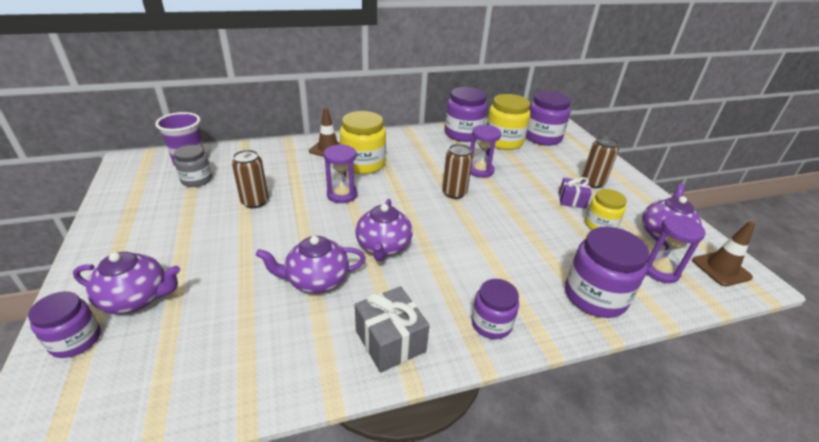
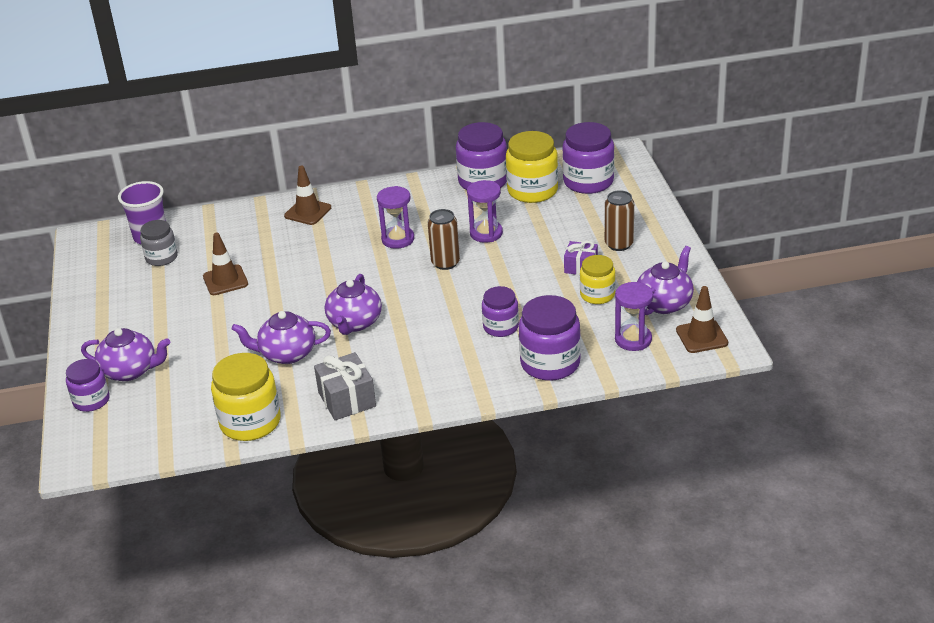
camera: 10 degrees right, 0 degrees up
(255, 202) = (225, 280): brown can -> brown traffic cone
(342, 195) = (318, 269): purple hourglass -> purple hourglass (398, 239)
(363, 164) = (347, 230): yellow jar -> yellow jar (250, 422)
(491, 324) = (440, 386): purple jar -> purple jar (501, 327)

